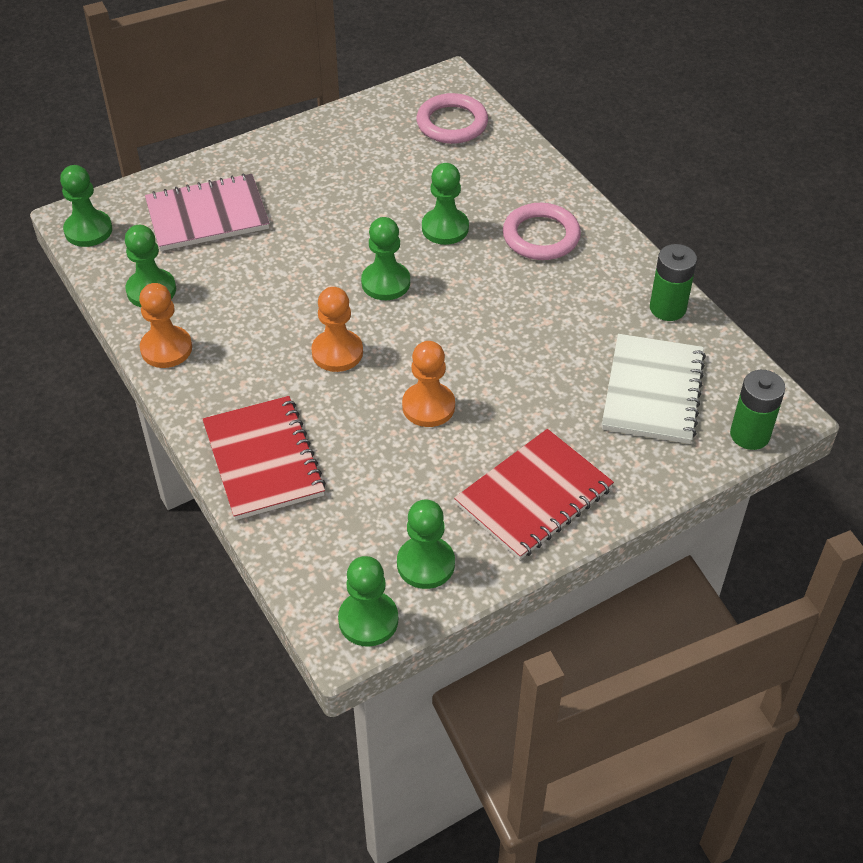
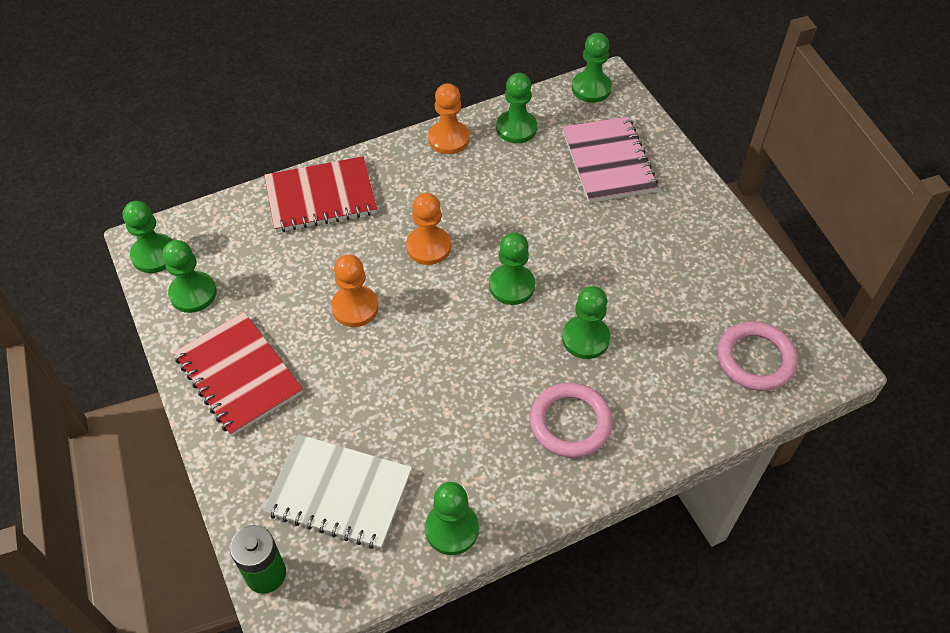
camera: 95 degrees right, 5 degrees up
(667, 308) = (452, 529): green battery -> green pawn

